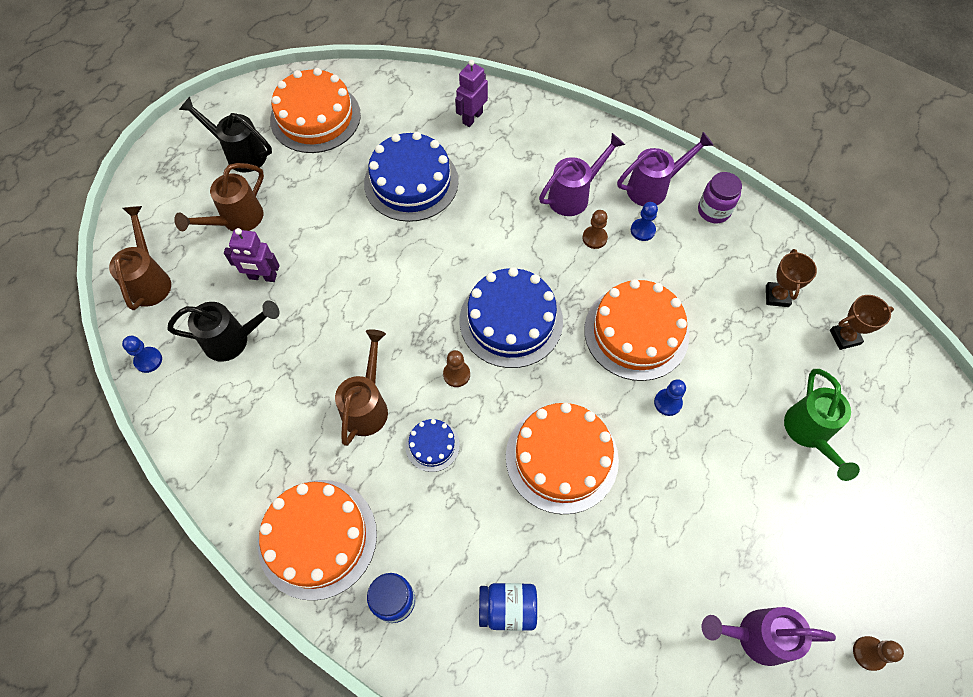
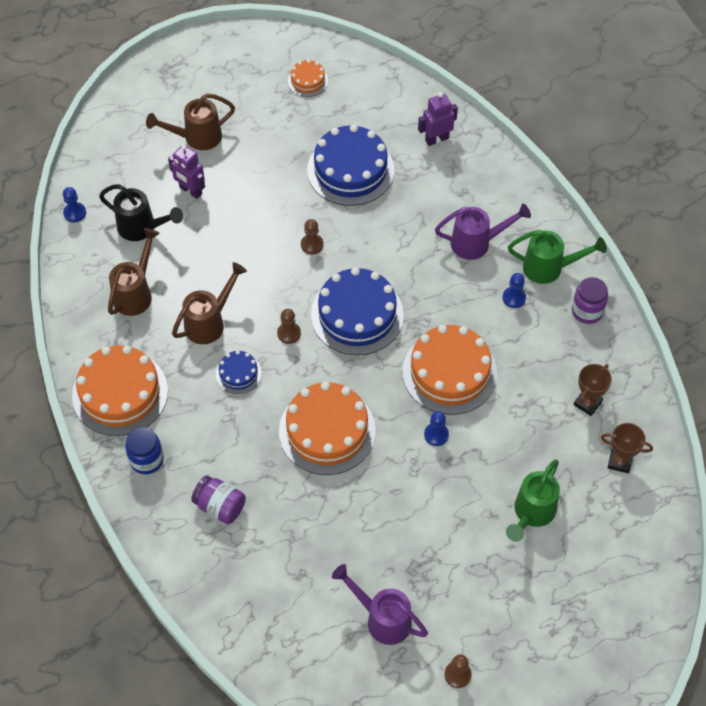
camera: 30 degrees right, 5 degrees down
(150, 280) = (108, 154): brown watering can -> brown watering can (135, 293)
(241, 154) = (231, 85): black watering can -> none
(315, 117) = (308, 81): orange cake -> orange cake, size x0.49
(507, 608) = (220, 506): blue jar -> purple jar
(594, 238) = (469, 285): brown pawn -> brown pawn (312, 245)
(653, 188) = (549, 268): purple watering can -> green watering can

